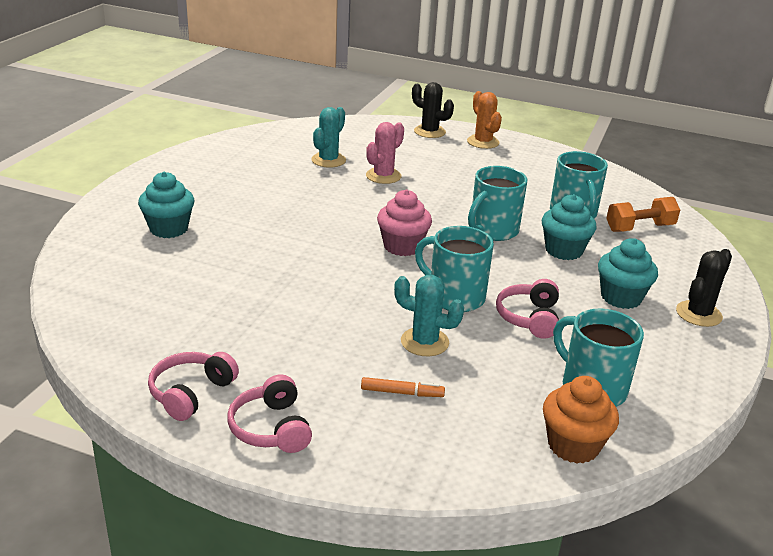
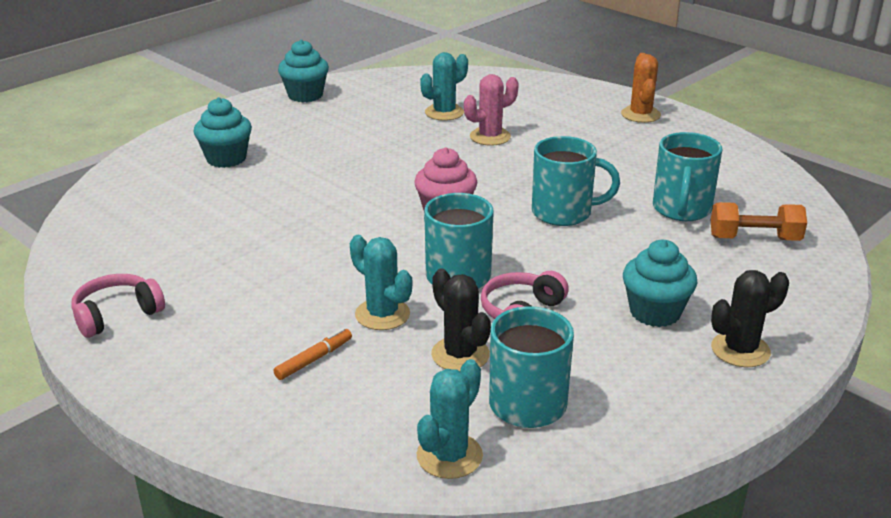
camera: 25 degrees right, 0 degrees up
(271, 428) = (160, 363): pink headphones -> none
(402, 393) = (314, 359): orange marker -> orange marker turned 75 degrees counterclockwise
(429, 132) = (586, 96): black cactus -> black cactus (460, 355)
(492, 231) = (564, 213): turquoise mug -> turquoise mug turned 150 degrees counterclockwise
(563, 250) = (631, 248): turquoise cupcake -> turquoise cupcake (305, 95)
(573, 445) = (449, 456): orange cupcake -> turquoise cactus

